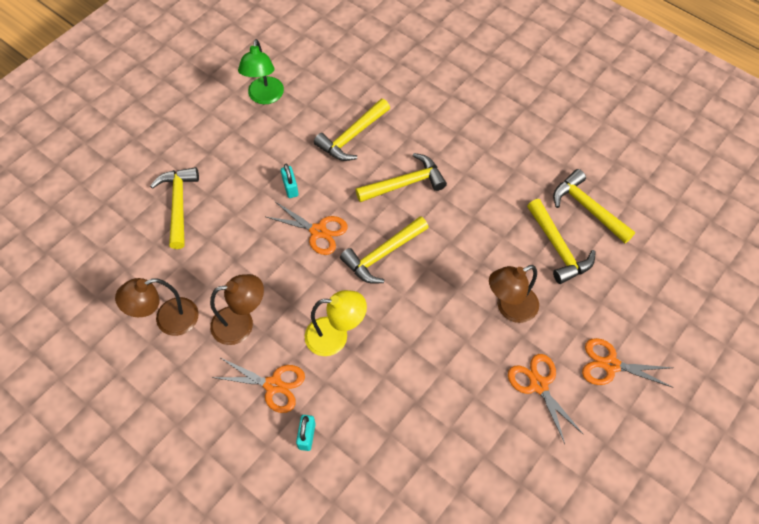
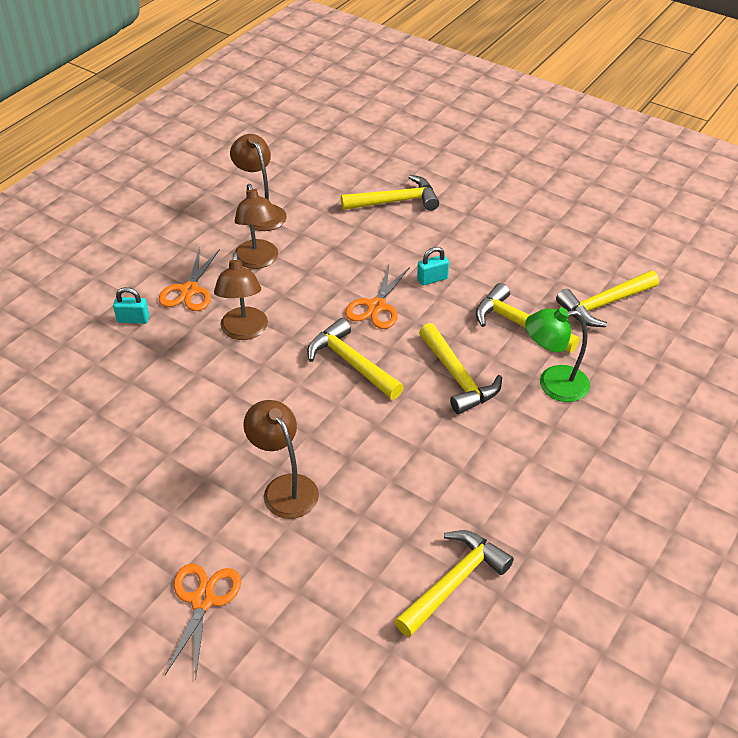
camera: 85 degrees right, 15 degrees down
(265, 97) = (557, 246): green lamp -> green lamp (553, 384)
(335, 336) = (244, 331): yellow lamp -> brown lamp
(538, 384) = (178, 518): orange scissors -> none
(558, 248) = (380, 543): yellow hammer -> yellow hammer (603, 304)

